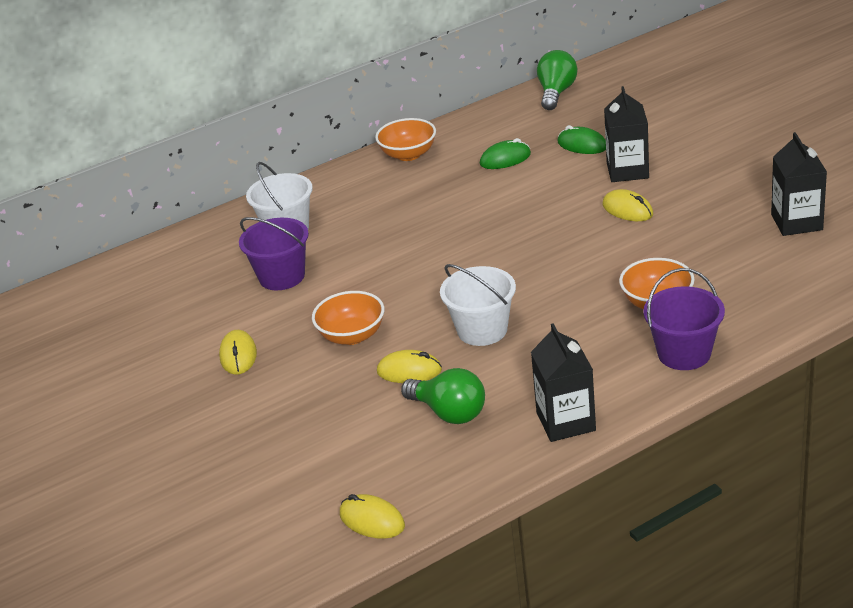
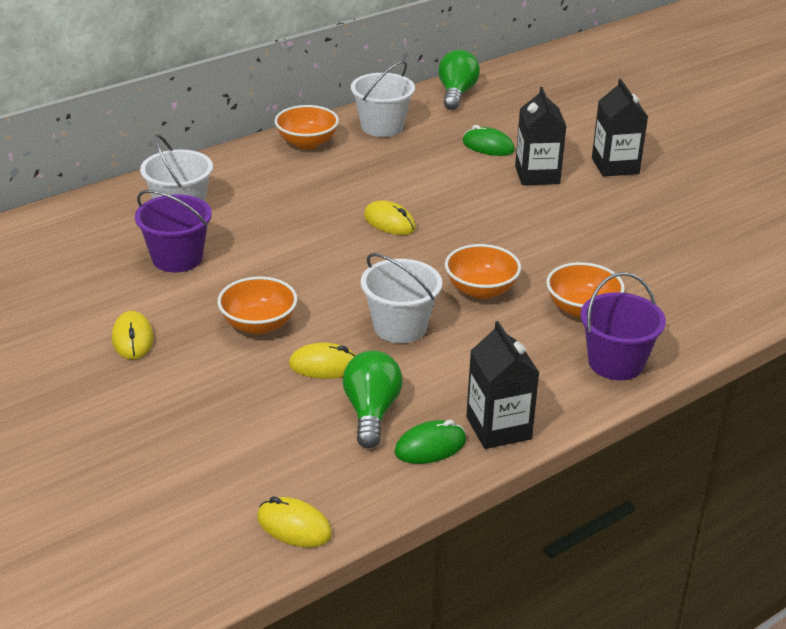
camera: 10 degrees left, 0 degrees up
(449, 412) = (371, 412): green light bulb -> green light bulb turned 120 degrees counterclockwise
(481, 133) = (382, 126): none -> white bucket
(505, 159) = (409, 154): green mouse -> green mouse (430, 446)
(561, 290) = (481, 290): none -> orange bowl
(627, 210) = (541, 213): yellow mouse -> yellow mouse (389, 222)
(796, 222) = (714, 237): black carton -> black carton (615, 166)

